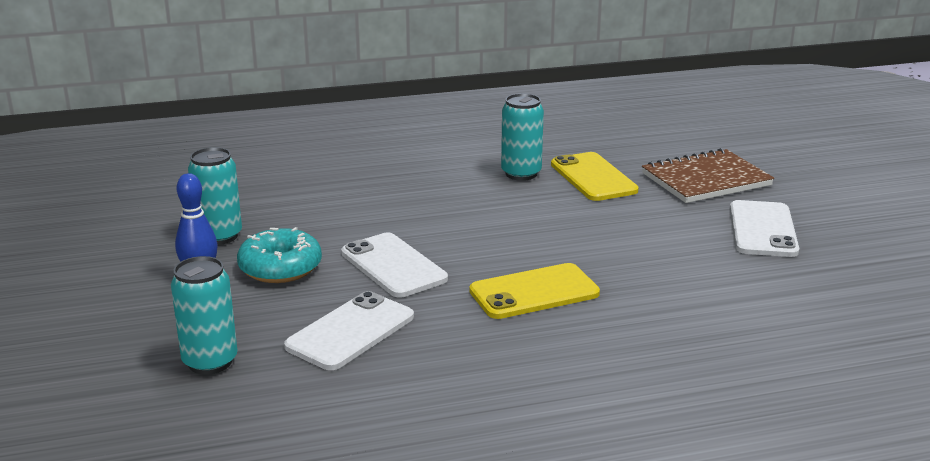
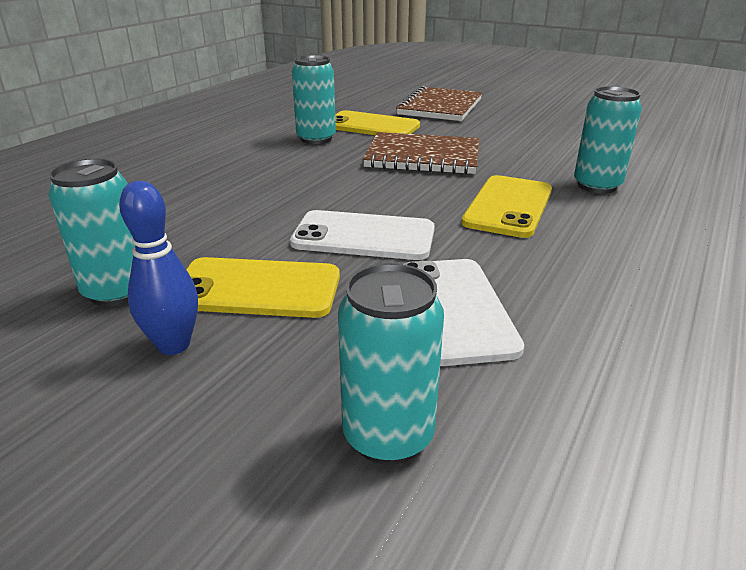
camera: 45 degrees left, 5 degrees up
(280, 268) = (257, 289): turquoise donut -> yellow phone
(567, 225) = (423, 157): none -> brown notebook
(648, 311) = (597, 186): none -> turquoise can
(762, 229) = (532, 120): white phone -> none

